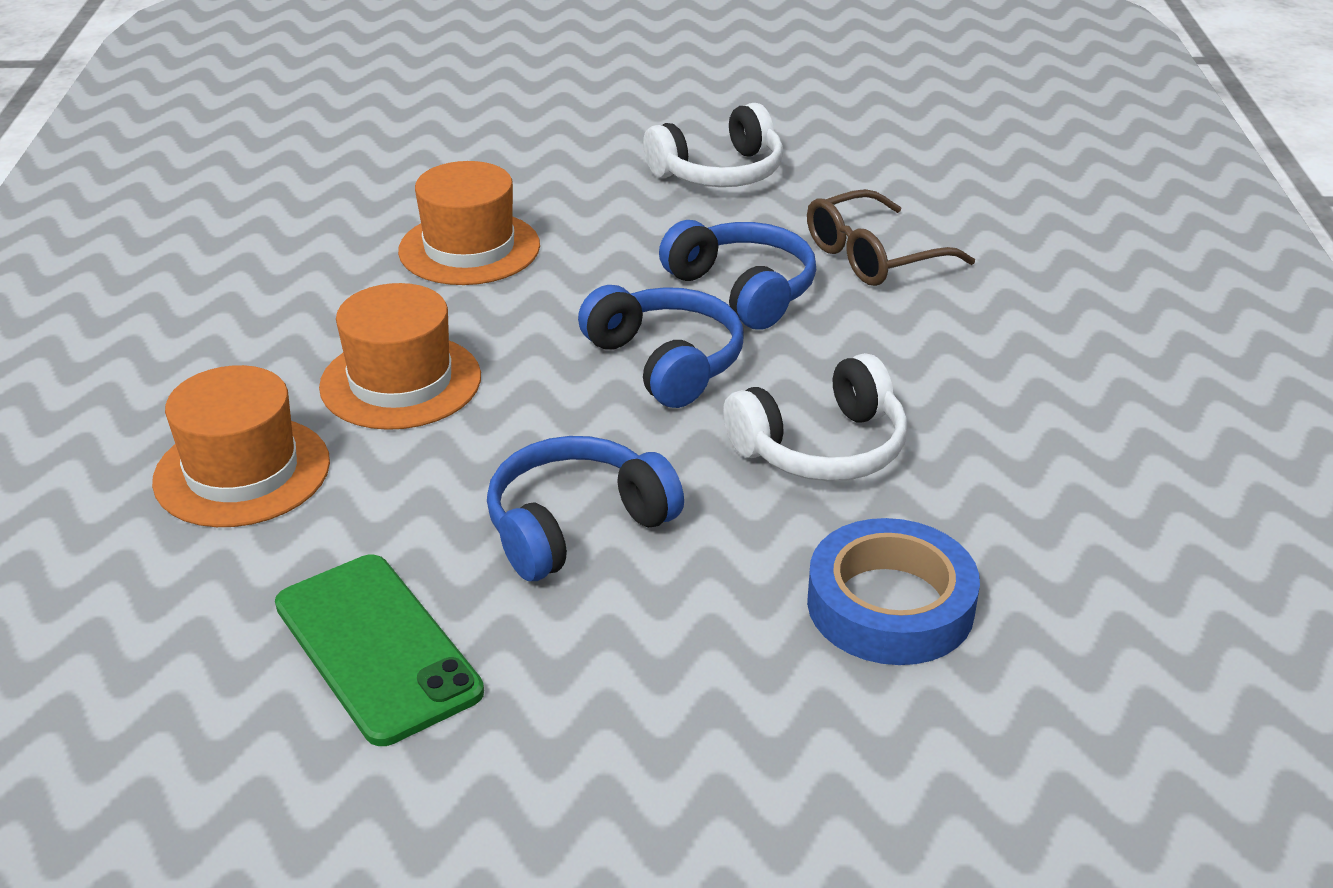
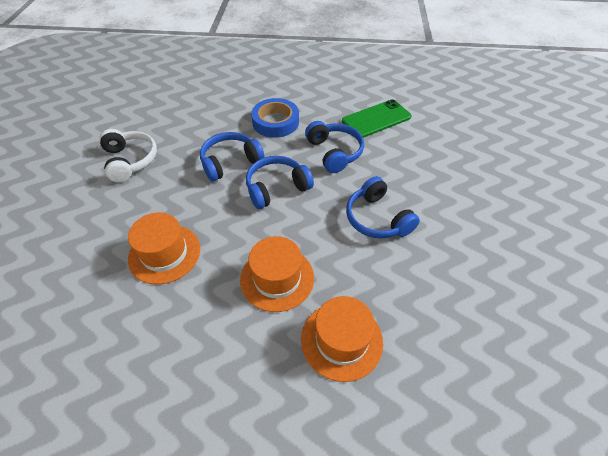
camera: 85 degrees left, 15 degrees up
(376, 648) = (449, 278): green phone -> green phone (376, 119)
(822, 448) = (334, 152): white headphones -> blue headphones
(873, 256) = (216, 125): brown glasses -> none
(890, 604) = (411, 147): blue tape -> blue tape (275, 122)

